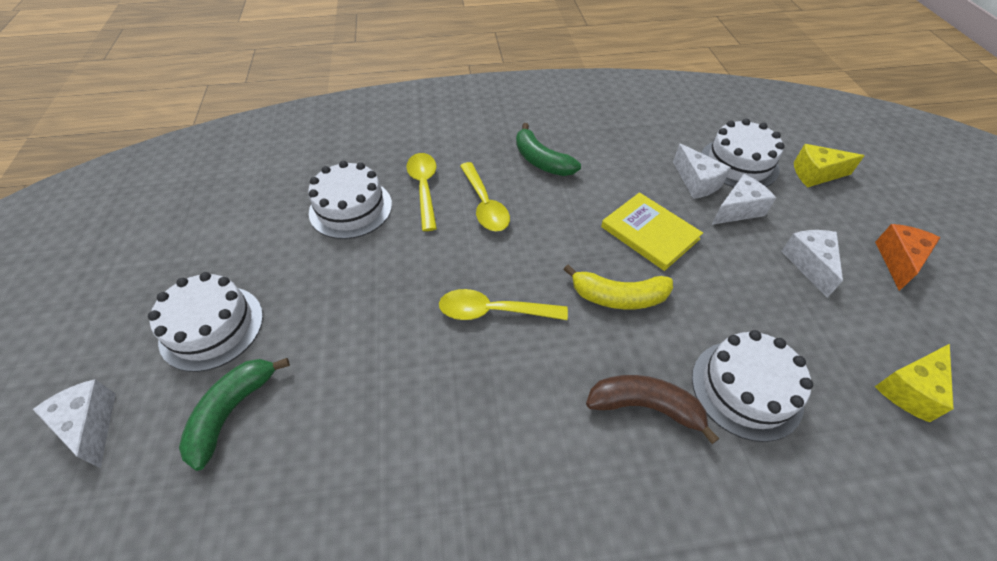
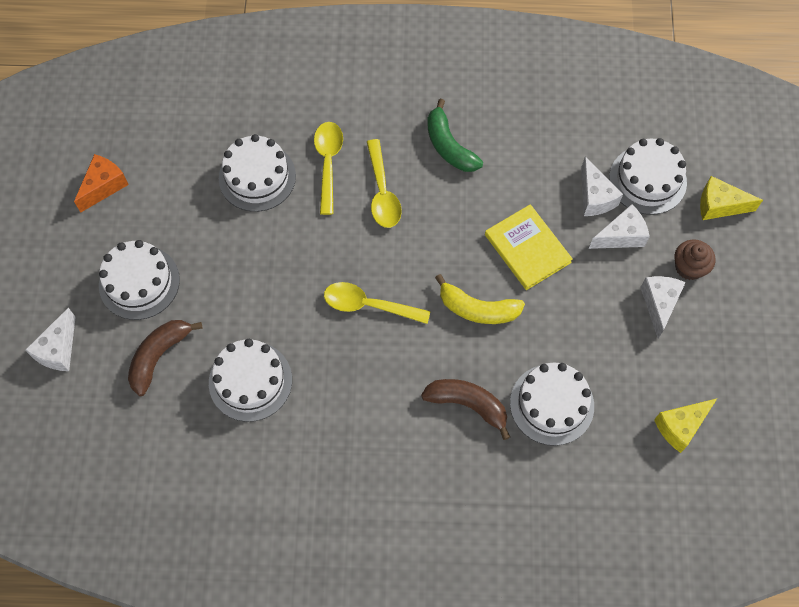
camera: 10 degrees right, 15 degrees up
(91, 425) = (58, 349): white cheese -> white cheese turned 135 degrees counterclockwise
(232, 411) = (159, 356): green banana -> brown banana
(357, 424) = (250, 381): none -> white cake
(819, 227) = (689, 267): none -> brown cupcake
(898, 261) = (742, 314): orange cheese -> orange cheese (104, 186)

